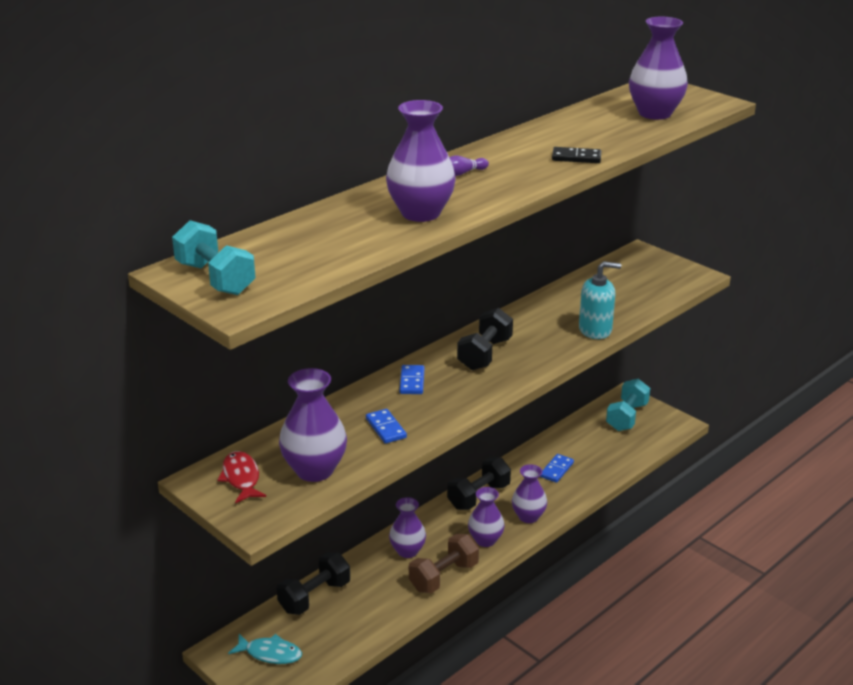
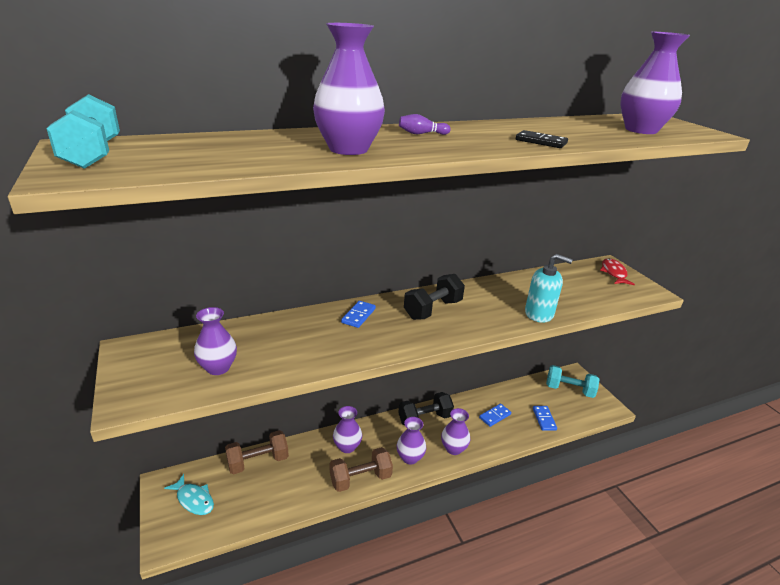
camera: 20 degrees right, 0 degrees up
(241, 478) = (158, 356): red fish -> red fish (614, 273)
(314, 470) = (218, 368): purple vase -> purple vase, size x0.66
(314, 597) = (258, 461): black dumbbell -> brown dumbbell
(386, 428) = (306, 348): blue domino -> blue domino (544, 419)
(627, 417) = (569, 390): turquoise dumbbell -> turquoise dumbbell turned 60 degrees clockwise

